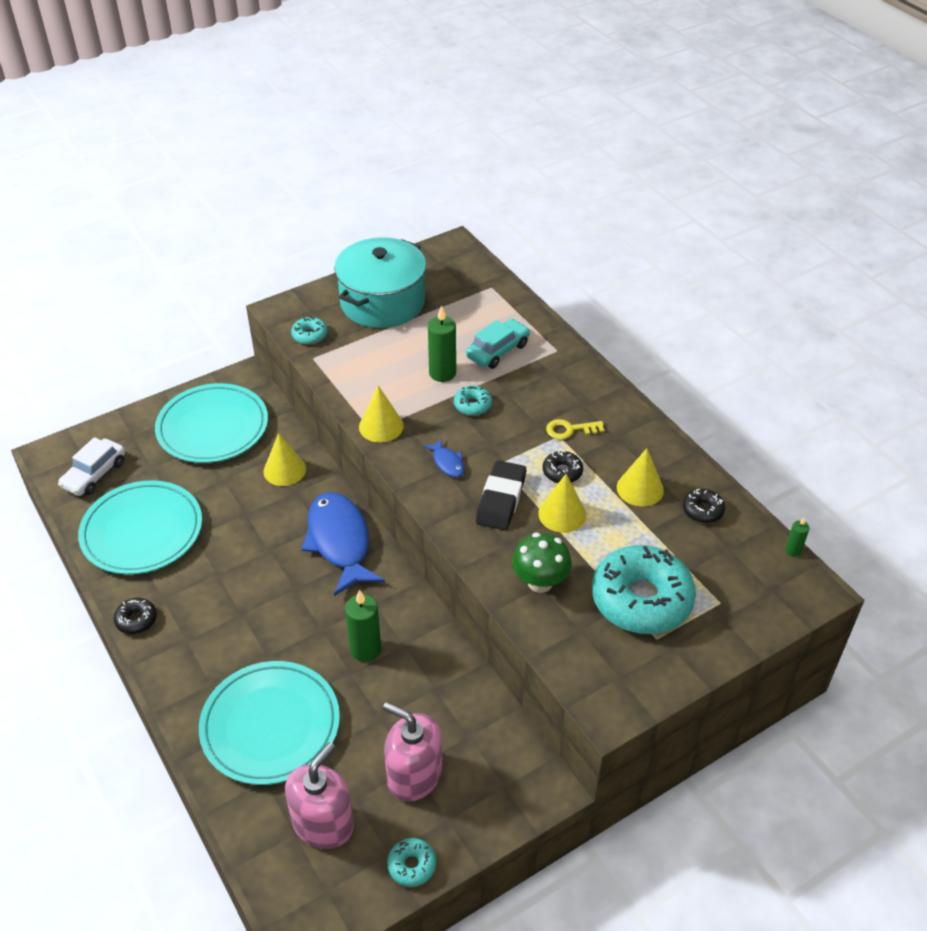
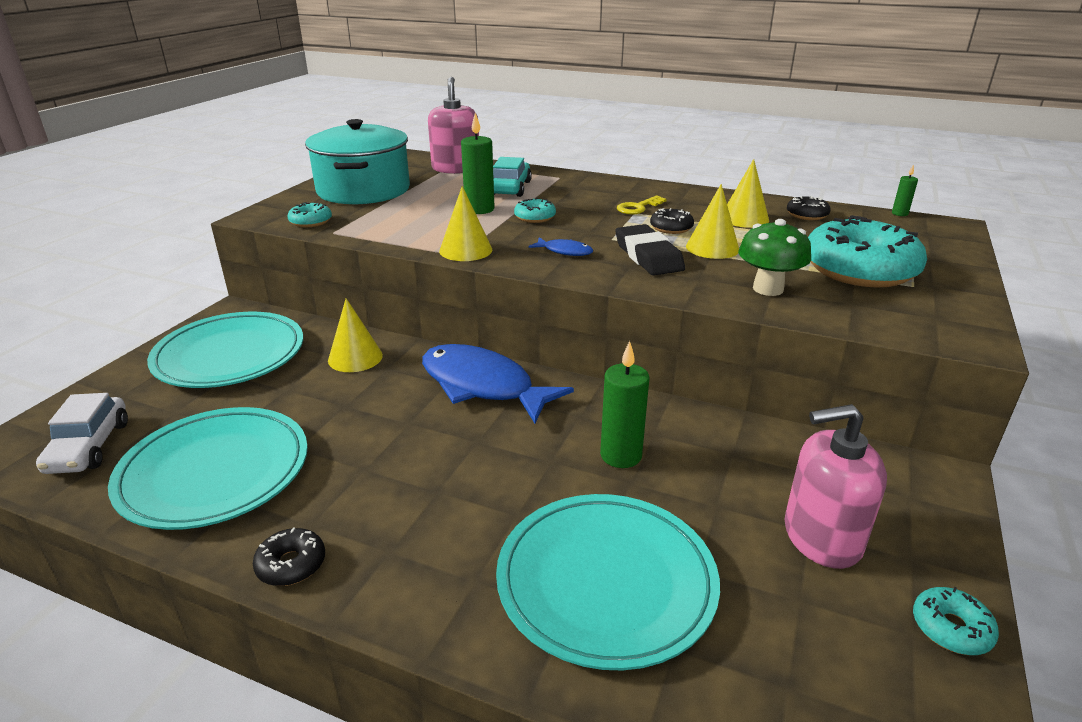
camera: 35 degrees left, 15 degrees down
(323, 823) = (803, 650): pink soap dispenser -> pink soap dispenser (456, 168)

